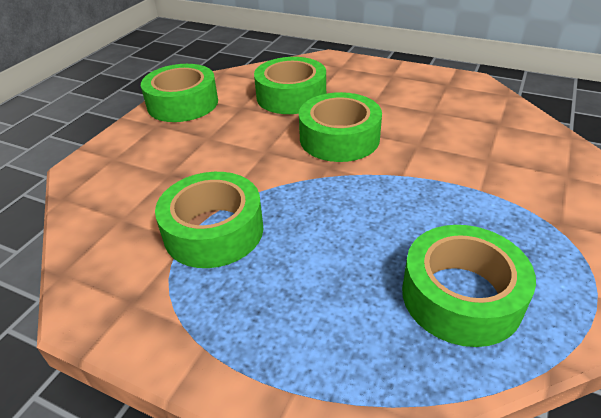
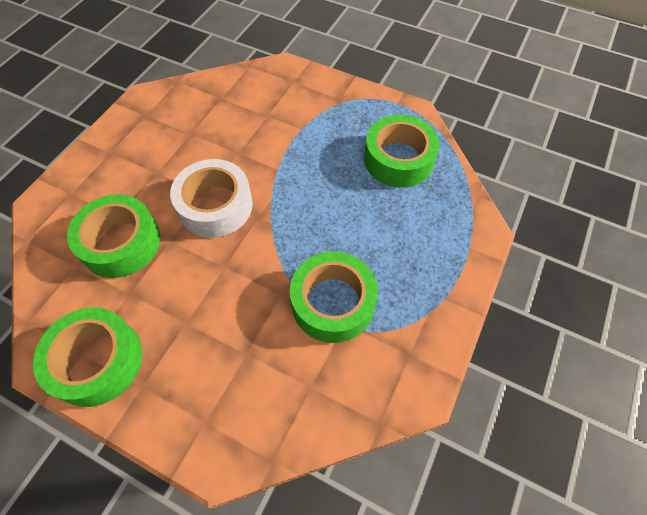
camera: 90 degrees left, 20 degrees up
(339, 138) = (215, 206): green tape -> white tape

